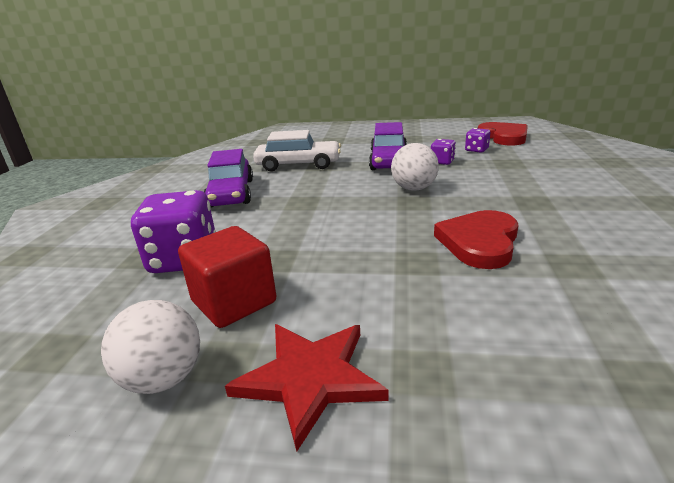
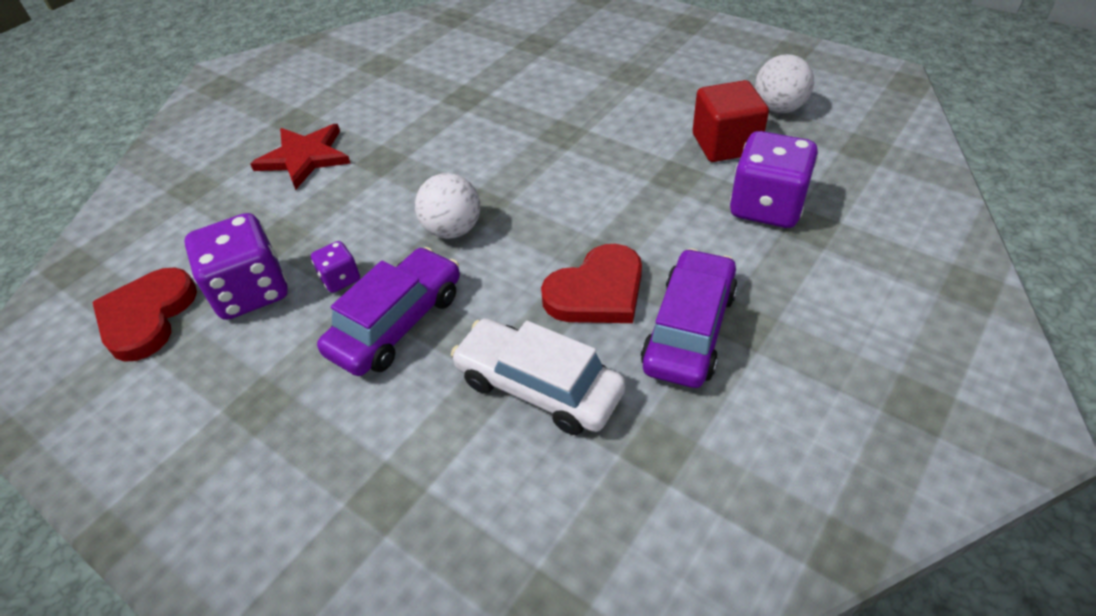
camera: 150 degrees left, 20 degrees up
(309, 378) = (692, 86): red star -> red star (304, 157)
(476, 150) = (251, 291): purple dice -> purple dice, size x2.03
(479, 242) = (495, 133): red heart -> red heart (597, 291)

